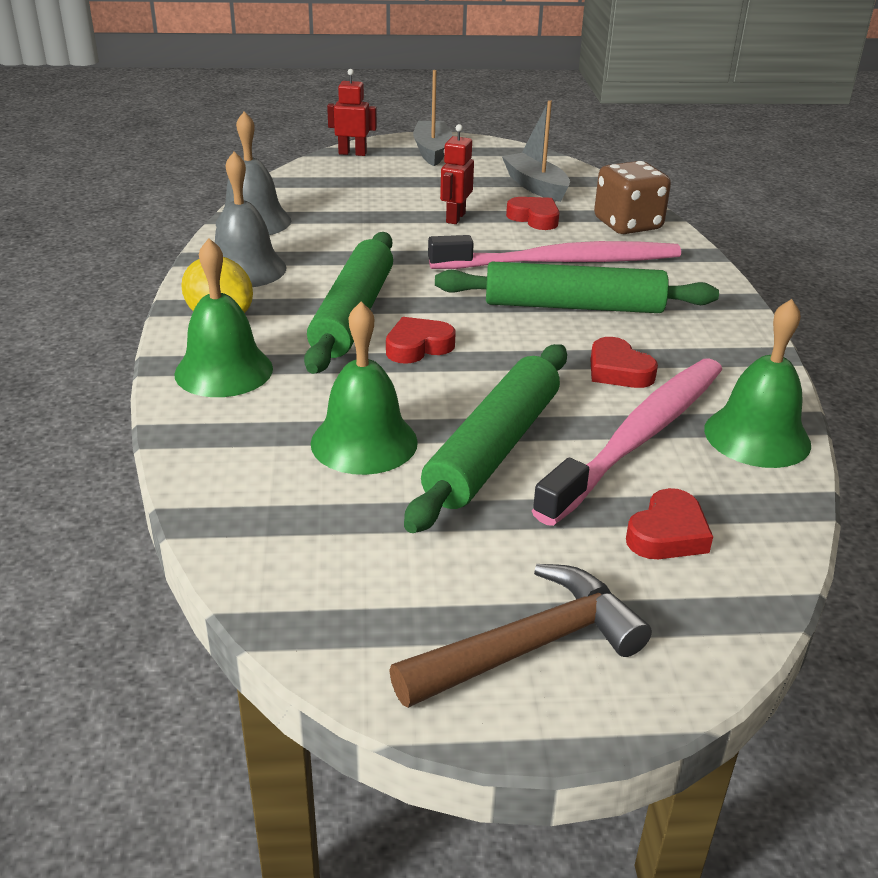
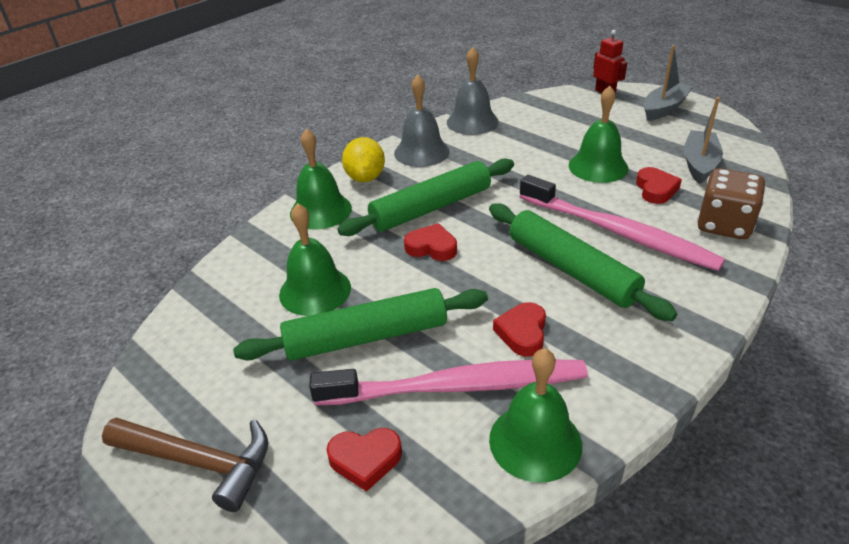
camera: 50 degrees right, 5 degrees up
(455, 218) = (598, 166): red robot -> green bell

